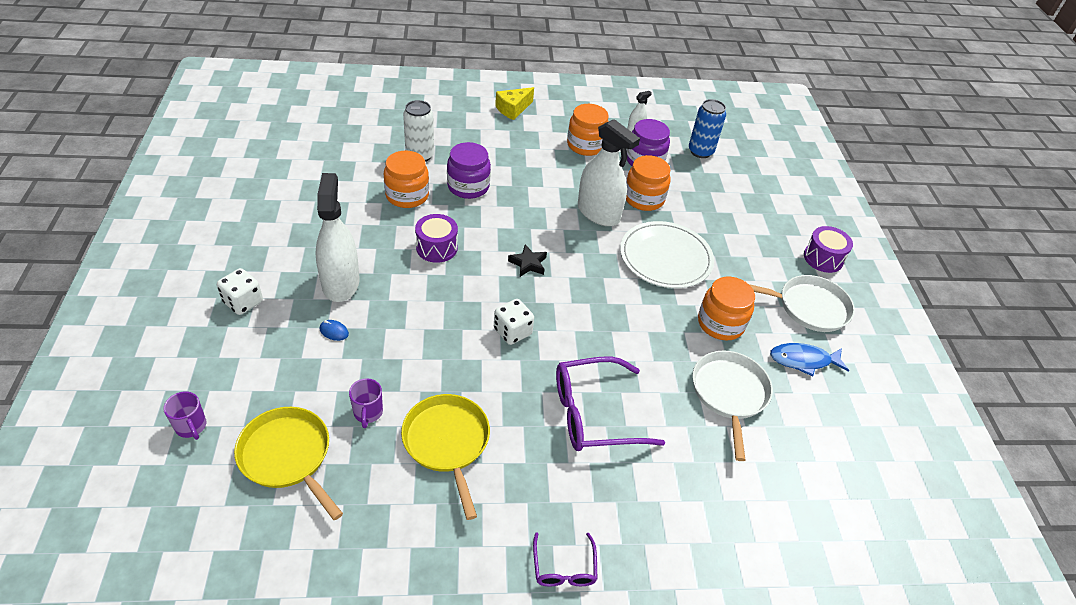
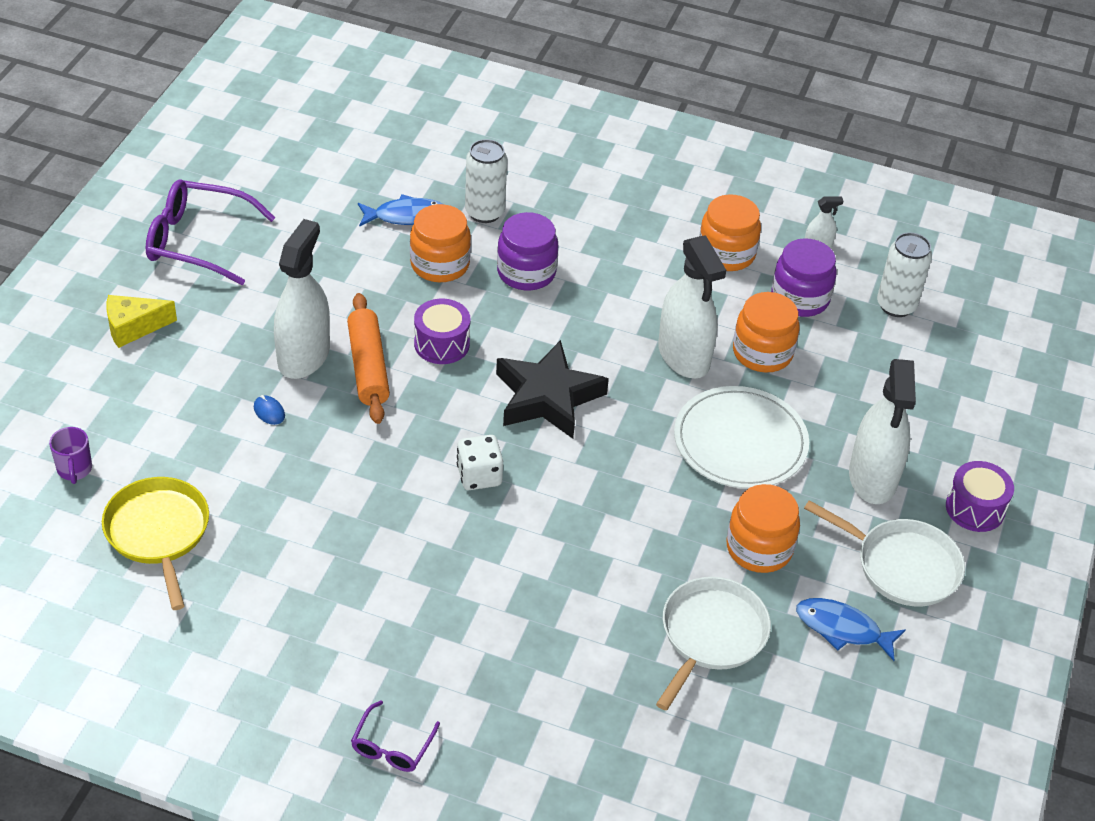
camera: 25 degrees right, 0 degrees up
(243, 302) = (184, 347): white dice -> none
(367, 170) = (406, 216): none -> blue fish
(368, 413) = (263, 515): purple mug -> none
(392, 277) = (368, 367): none -> orange rolling pin
(447, 442) = (334, 575): yellow pan -> none
(513, 109) = (651, 174): yellow cheese -> yellow cheese (133, 327)
(528, 264) = (547, 397): black star -> black star, size x2.10
(595, 414) = (524, 602): purple glasses -> purple glasses (199, 241)
(700, 151) = (896, 305): blue can -> white can
(755, 257) = (872, 478): none -> white spray bottle

